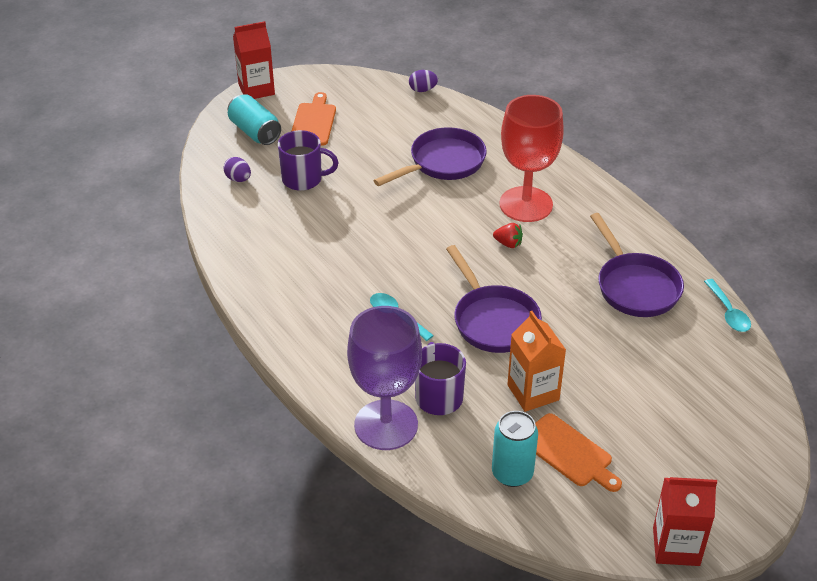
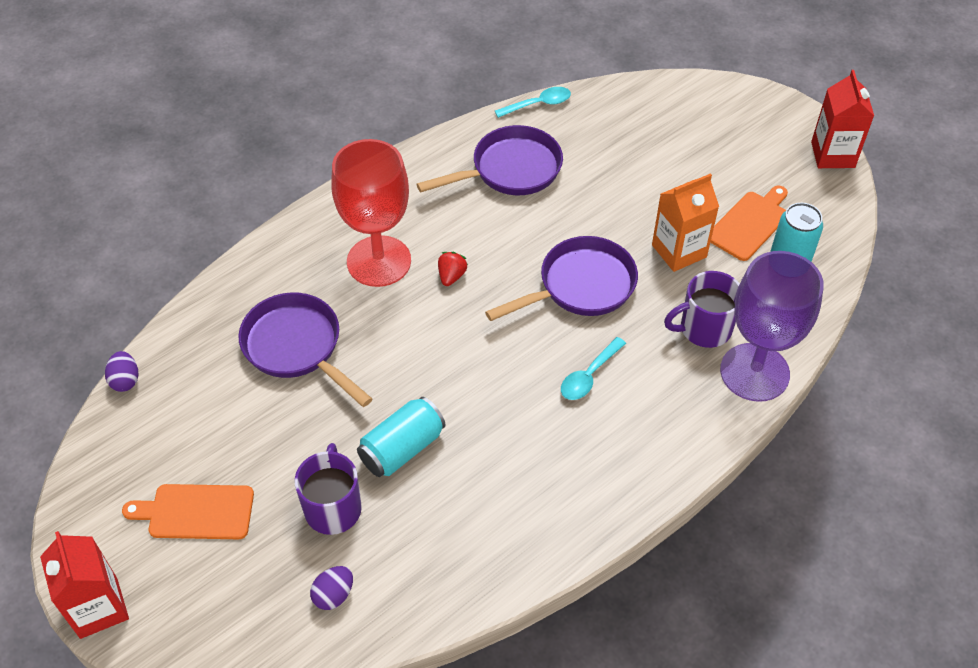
camera: 95 degrees left, 10 degrees up
(255, 132) = (216, 591): turquoise can -> turquoise can (402, 448)

